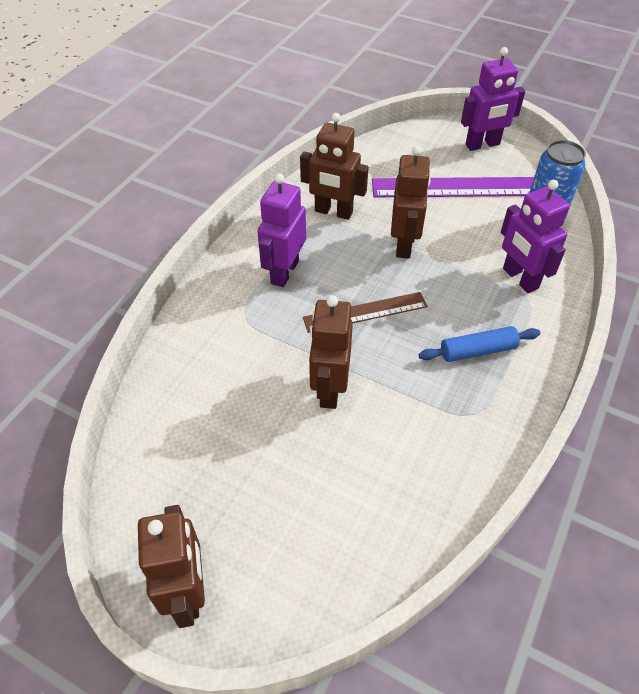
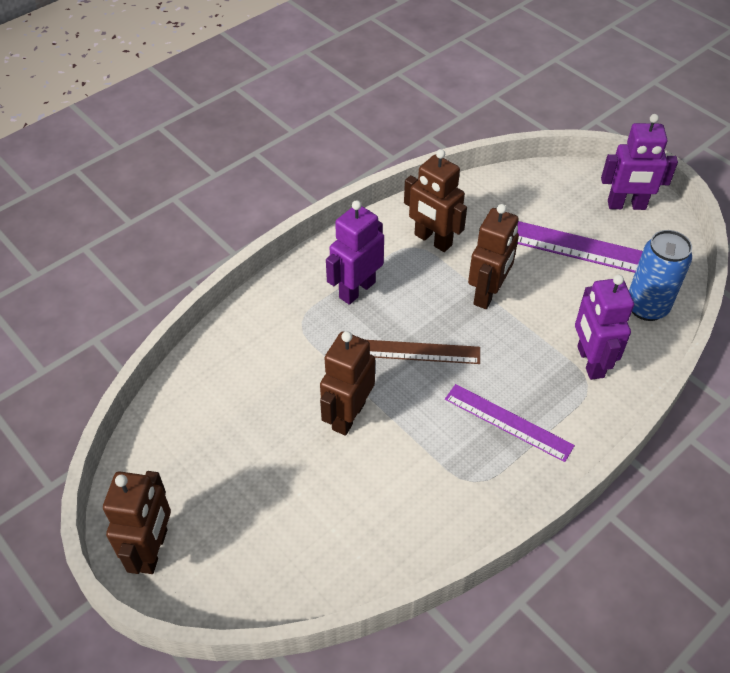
camera: 20 degrees right, 0 degrees up
(478, 351) = (508, 422): blue rolling pin -> purple ruler

